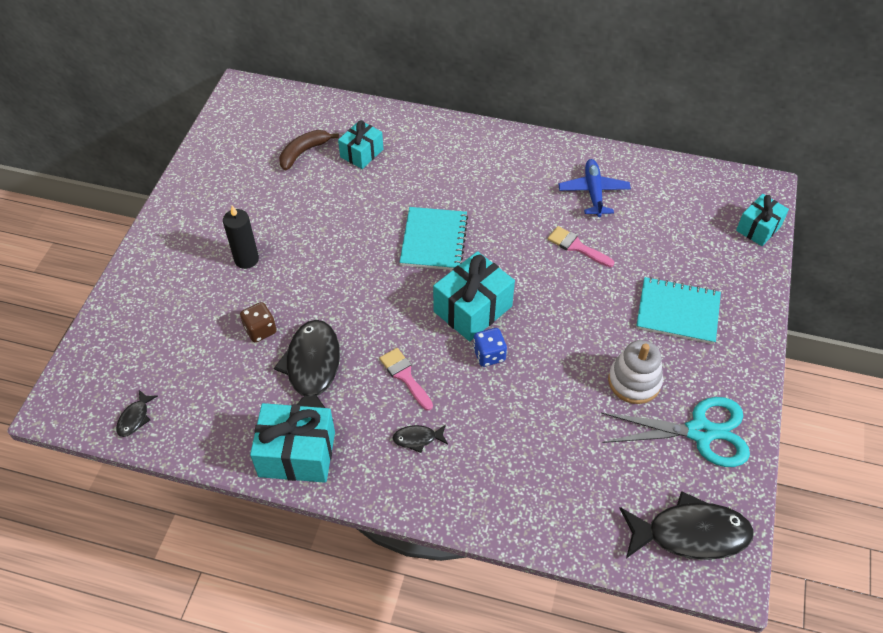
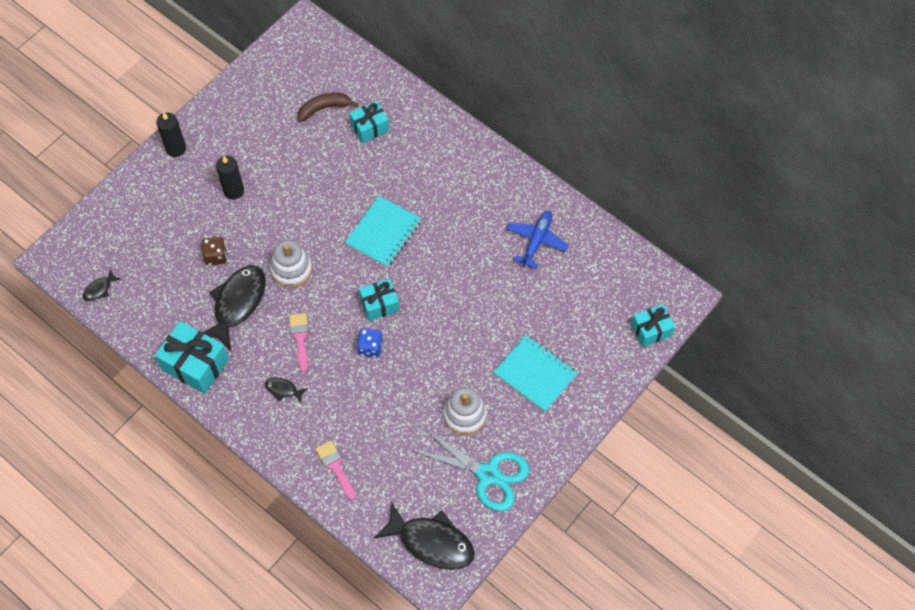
camera: 25 degrees right, 10 degrees up
(158, 242) = (176, 148): none -> black candle
(355, 311) = (291, 269): none -> white stacking toy
(472, 309) = (380, 304): turquoise gift -> turquoise gift, size x0.63
(576, 246) = (492, 285): pink brush -> pink brush (335, 467)

